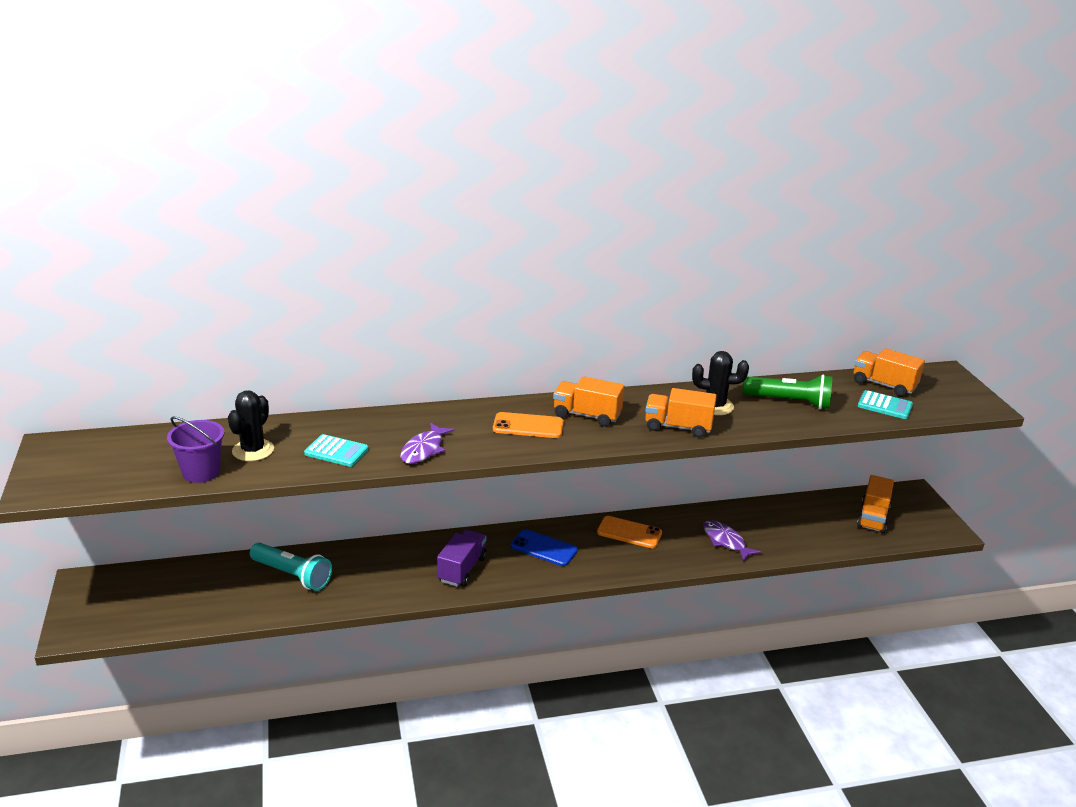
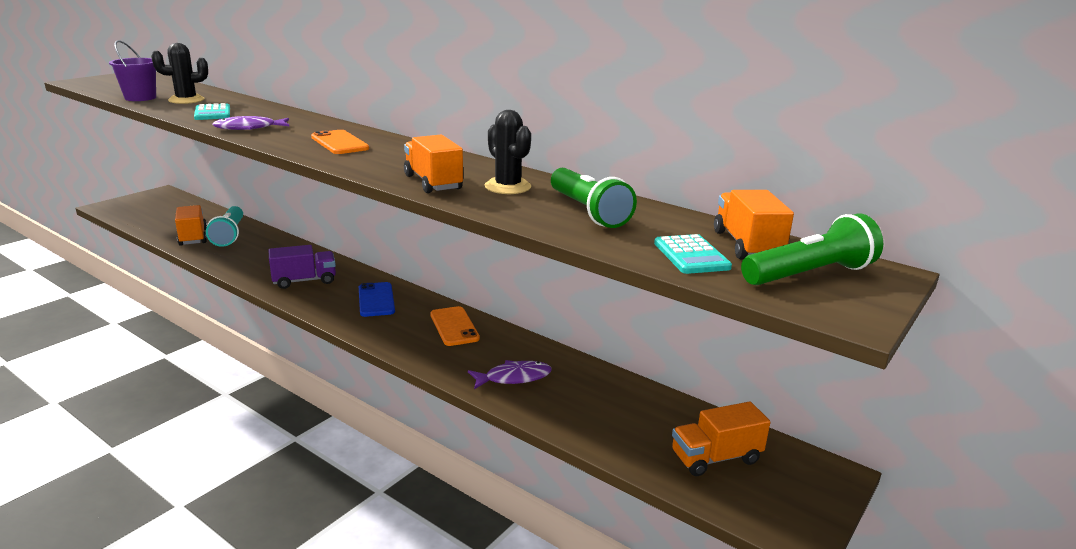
camera: 50 degrees right, 5 degrees down
(587, 415) = (394, 153): orange truck -> orange truck (193, 237)
(726, 541) = (513, 378): purple fish -> purple fish turned 60 degrees clockwise
(934, 390) = (809, 274): none -> green flashlight

